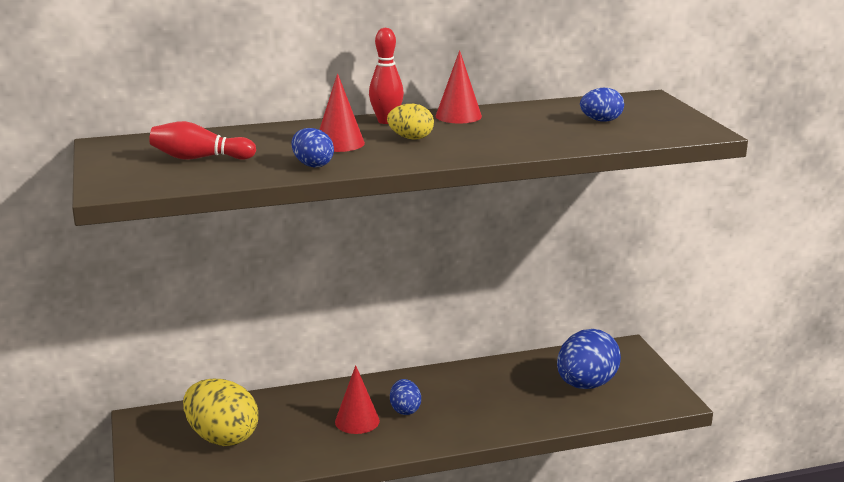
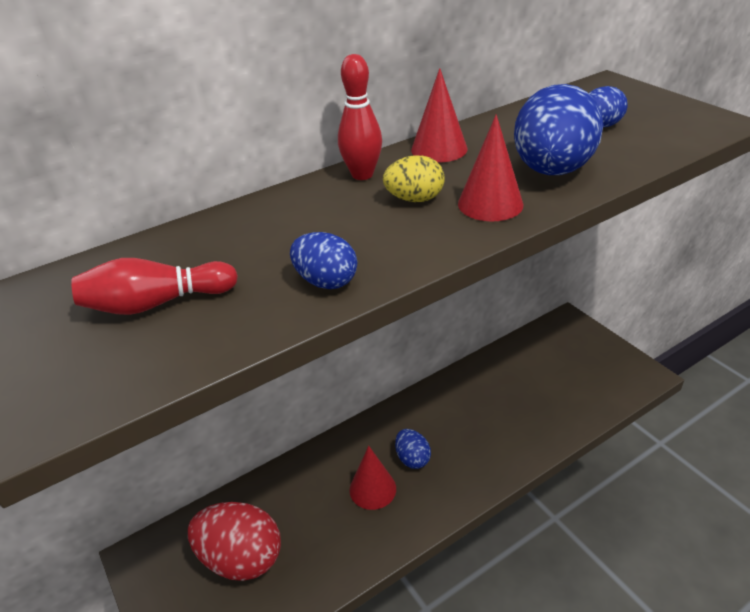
camera: 15 degrees left, 15 degrees up
(222, 437) = (241, 558): yellow egg -> red egg
(339, 143) = (333, 228): red cone -> red cone (490, 204)
(586, 385) = (560, 376): blue egg -> blue egg (552, 171)

